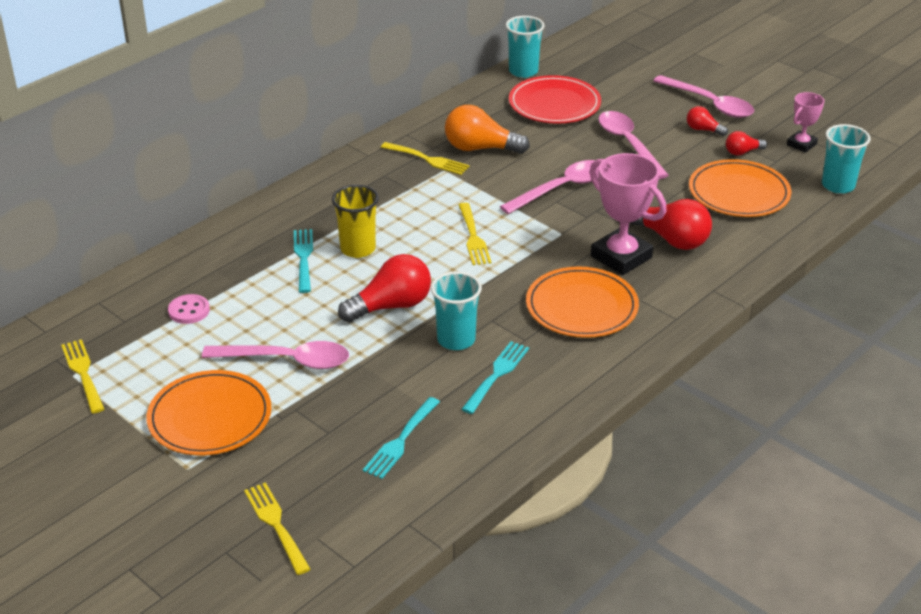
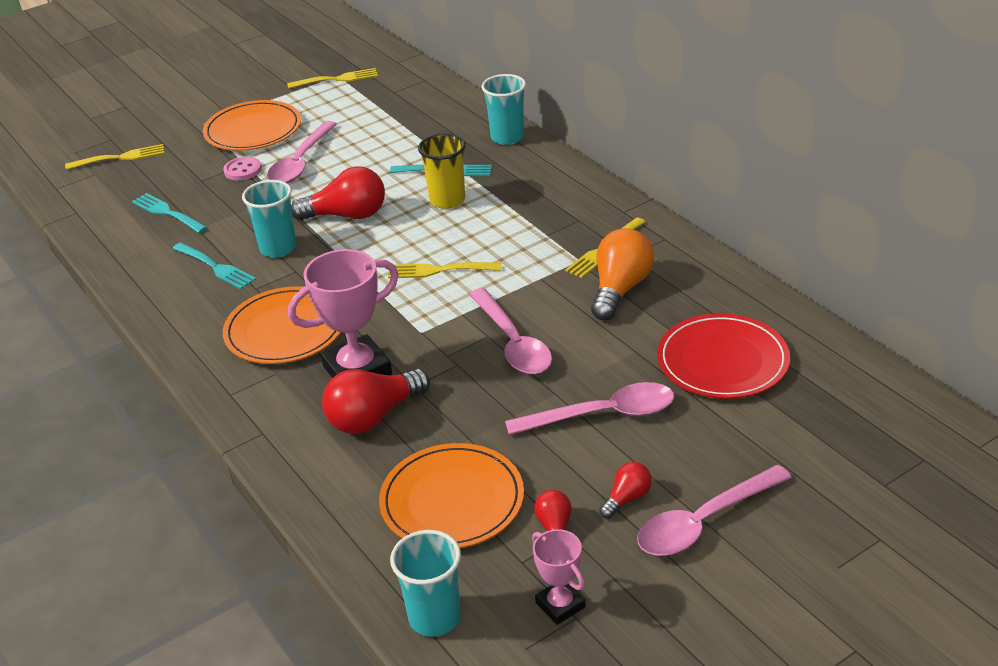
camera: 105 degrees right, 0 degrees up
(189, 311) = (393, 118): pink button -> pink button (243, 170)
(391, 306) = (347, 215): red light bulb -> red light bulb turned 75 degrees counterclockwise
(523, 71) = (820, 343): turquoise cup -> turquoise cup (507, 137)

